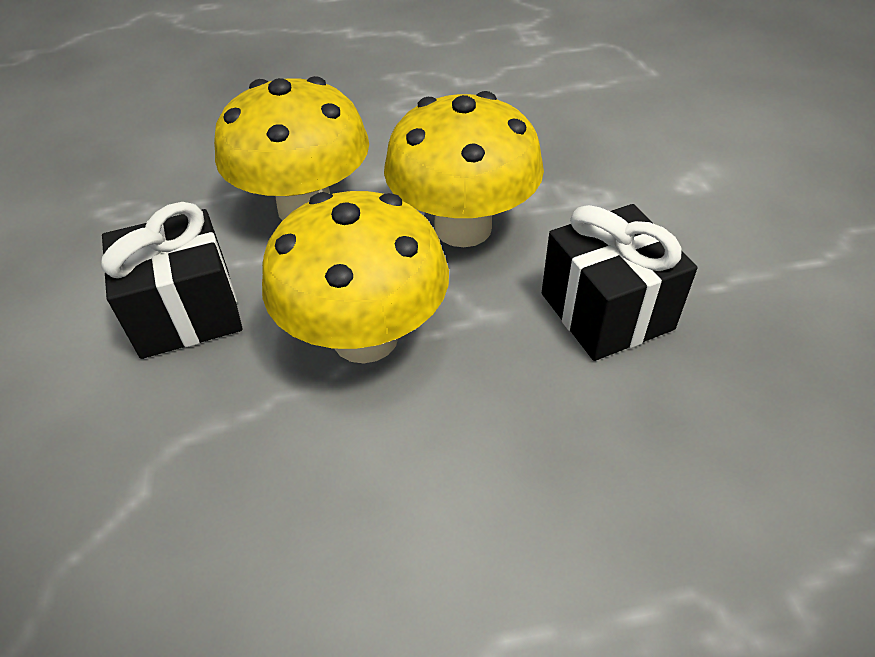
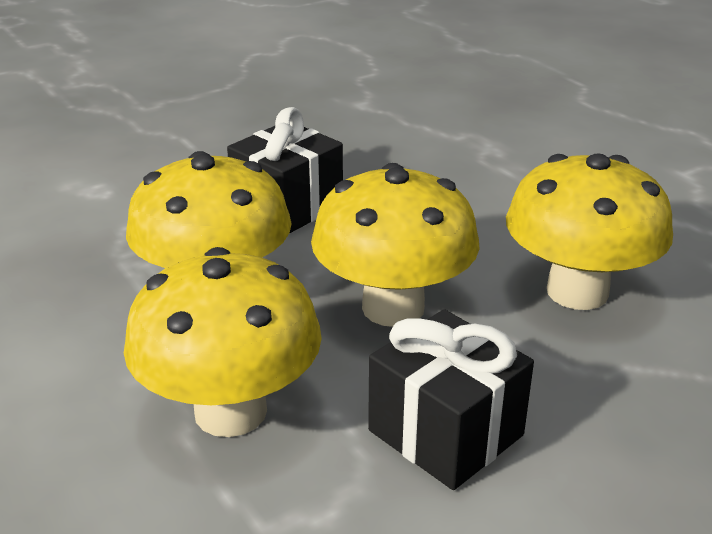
camera: 115 degrees left, 15 degrees down
(283, 521) = (577, 292): none -> yellow mushroom

